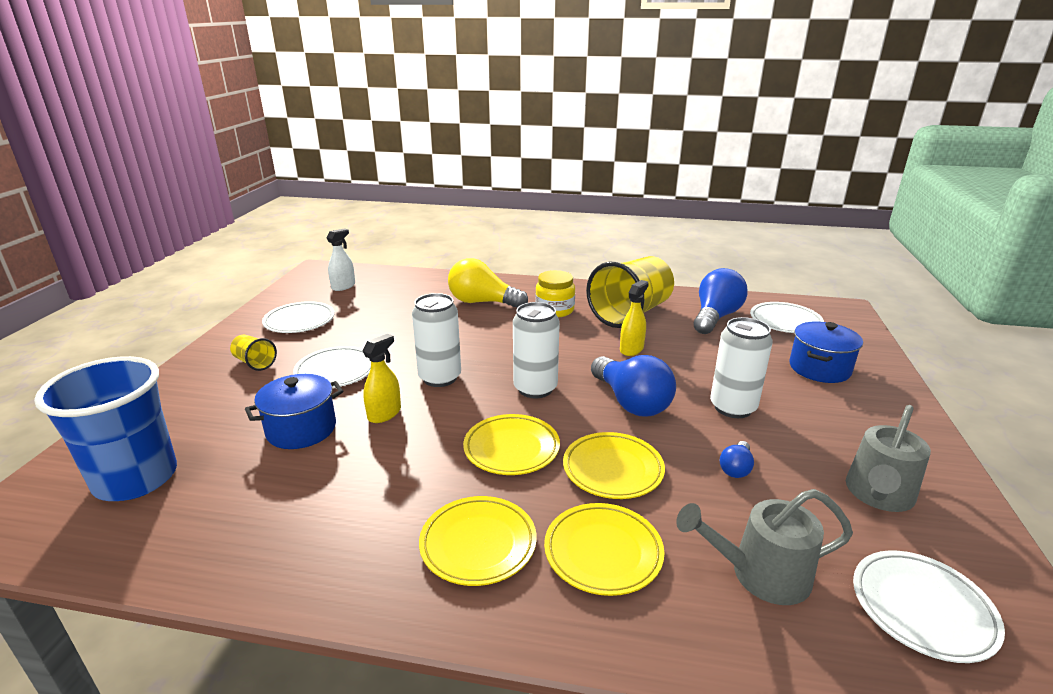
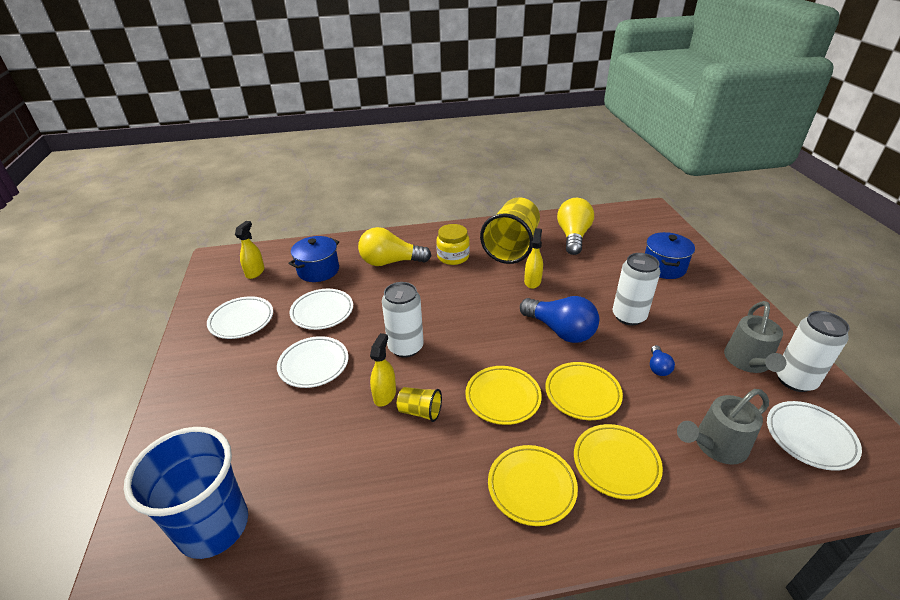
camera: 20 degrees left, 10 degrees up
(255, 363) = (232, 376): yellow cup -> yellow cup (420, 411)
(301, 429) = (326, 431): blue pot -> blue pot (318, 270)
(343, 286) = (255, 272): white spray bottle -> yellow spray bottle
(535, 388) = (485, 337): white can -> white can (794, 380)
(715, 317) = (573, 236): blue light bulb -> yellow light bulb
(785, 321) = (621, 230): white plate -> white plate (322, 312)

